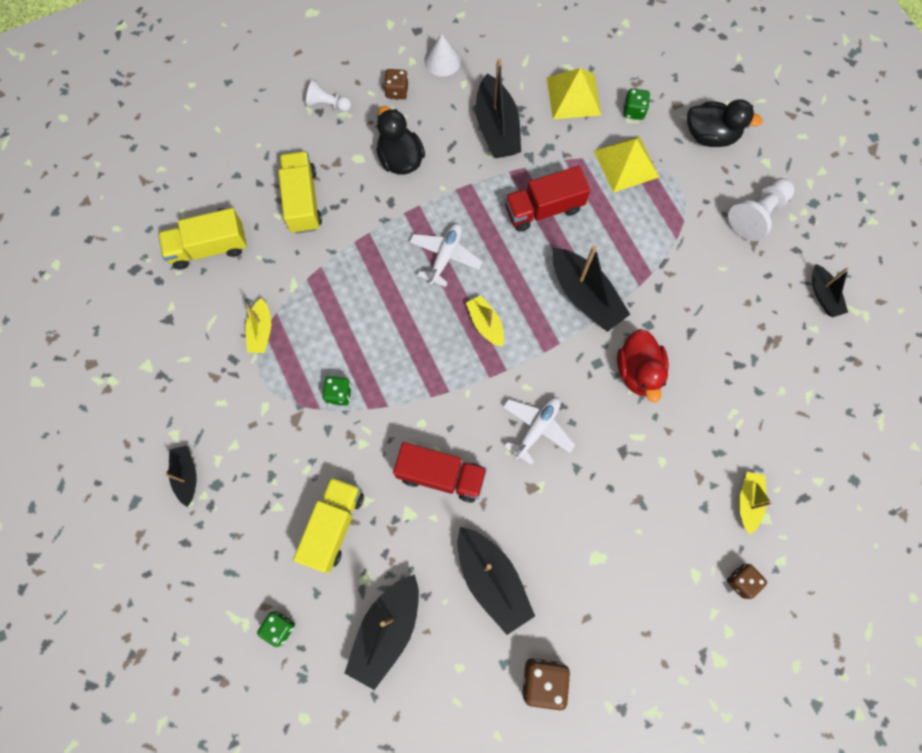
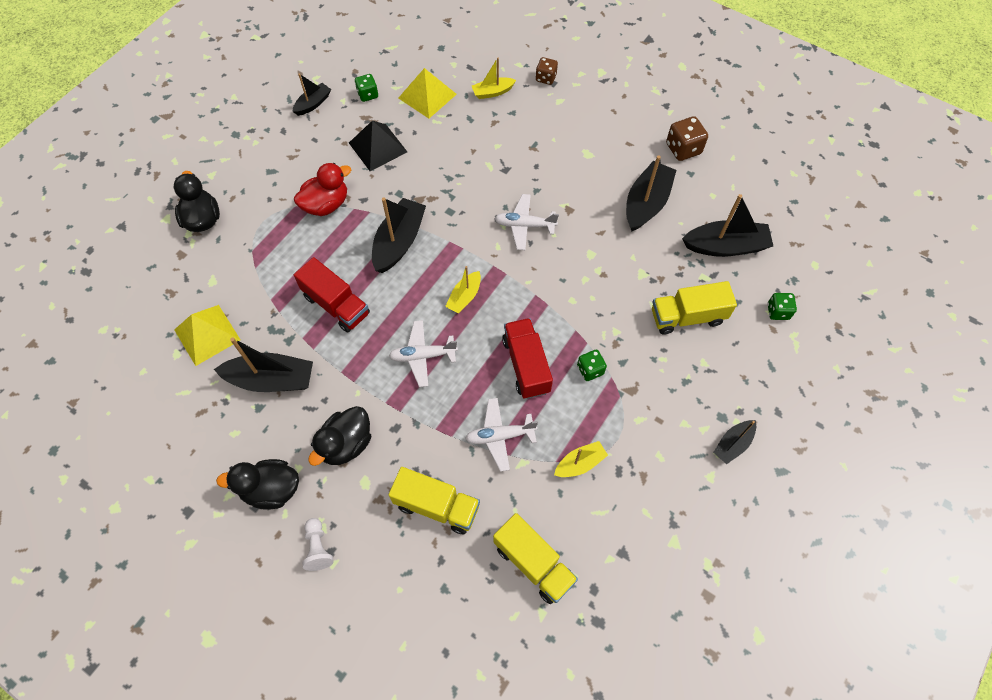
camera: 120 degrees left, 10 degrees down
(303, 201) = (436, 506): yellow truck -> yellow truck turned 120 degrees counterclockwise
(328, 280) = (500, 436): none -> white plane
(397, 91) = (271, 489): brown dice -> black duck
(441, 475) = (601, 267): red truck -> red truck (526, 365)
(442, 60) = (215, 466): white cone -> none
(497, 128) = (272, 380): black boat -> black boat turned 45 degrees clockwise
(626, 163) = (260, 266): yellow pyramid -> yellow pyramid (427, 96)
(634, 111) = (202, 282): green dice -> green dice (368, 95)
(638, 371) = (440, 184): red duck -> red duck (326, 205)
(724, 333) = (377, 147): none -> black pyramid
(757, 215) = (264, 163): white pawn -> none

